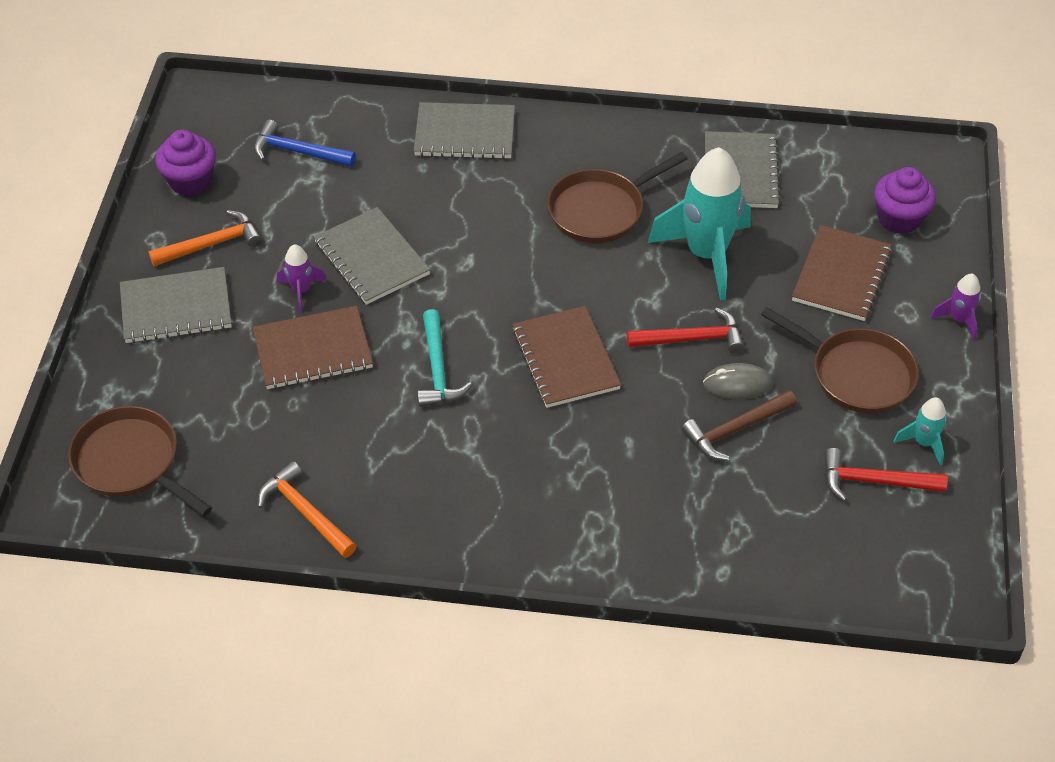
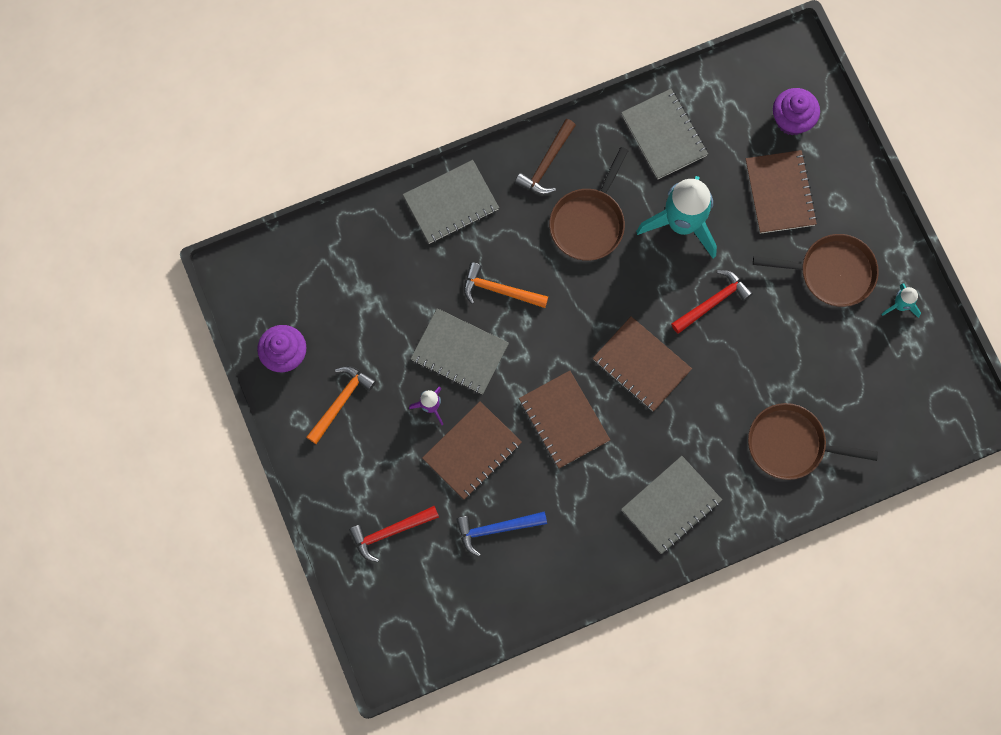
camera: 30 degrees left, 25 degrees up
(131, 462) = (416, 605): brown pan -> brown pan (791, 444)
(176, 308) = (355, 468): grey notebook -> grey notebook (671, 505)
(298, 151) = (343, 285): blue hammer -> blue hammer (496, 529)
(305, 512) = (552, 577): orange hammer -> orange hammer (499, 290)
(437, 369) = (564, 420): turquoise hammer -> brown notebook
(735, 429) = (780, 361): brown hammer -> brown hammer (546, 163)
(737, 384) = (762, 323): grey mouse -> none
(874, 481) = (885, 353): red hammer -> red hammer (390, 532)
(958, 320) = (873, 190): purple rocket -> none

